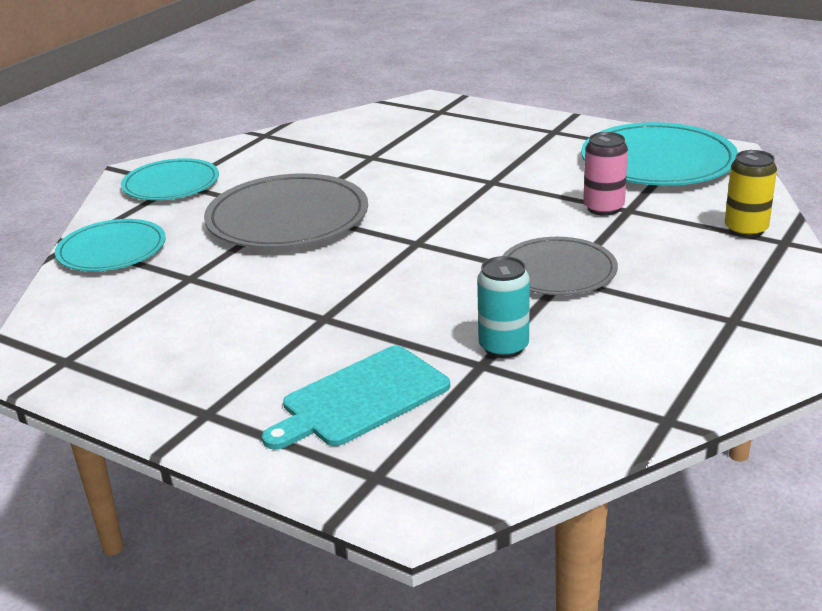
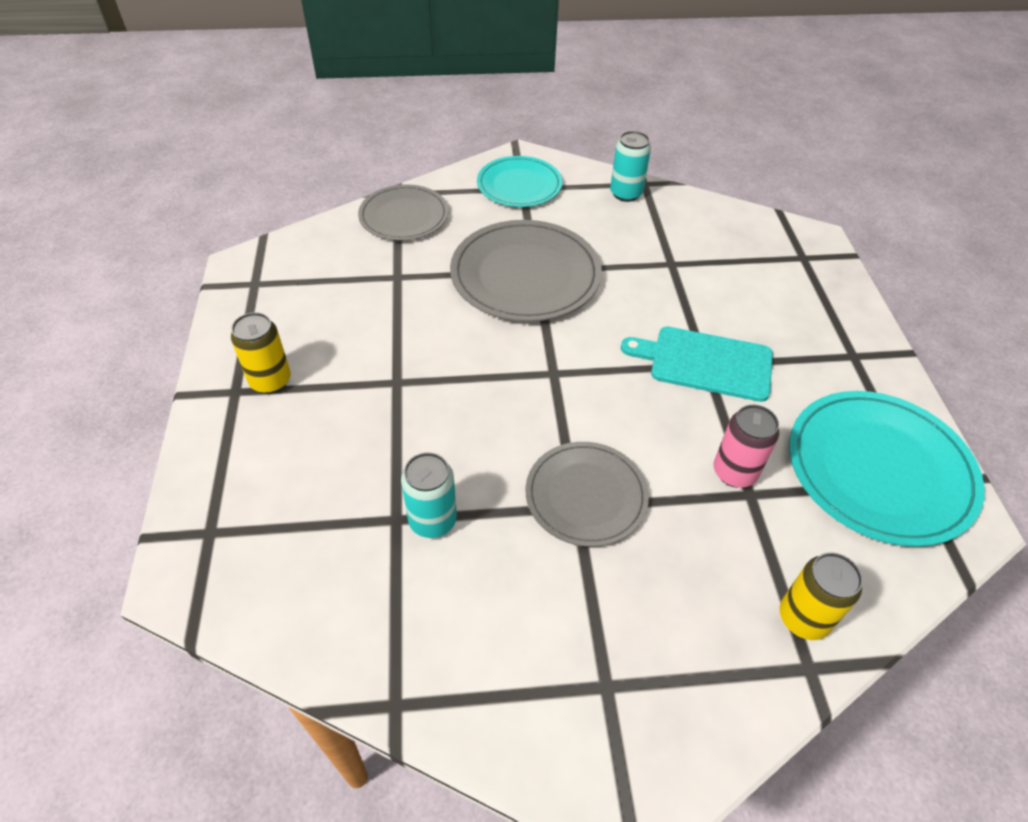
camera: 50 degrees right, 20 degrees up
(112, 250) = (404, 216): turquoise plate -> grey plate
(223, 387) = (270, 381): none -> yellow can
(263, 146) = (626, 193): none -> turquoise can
(360, 398) = (302, 467): turquoise cutting board -> turquoise cutting board (705, 363)

